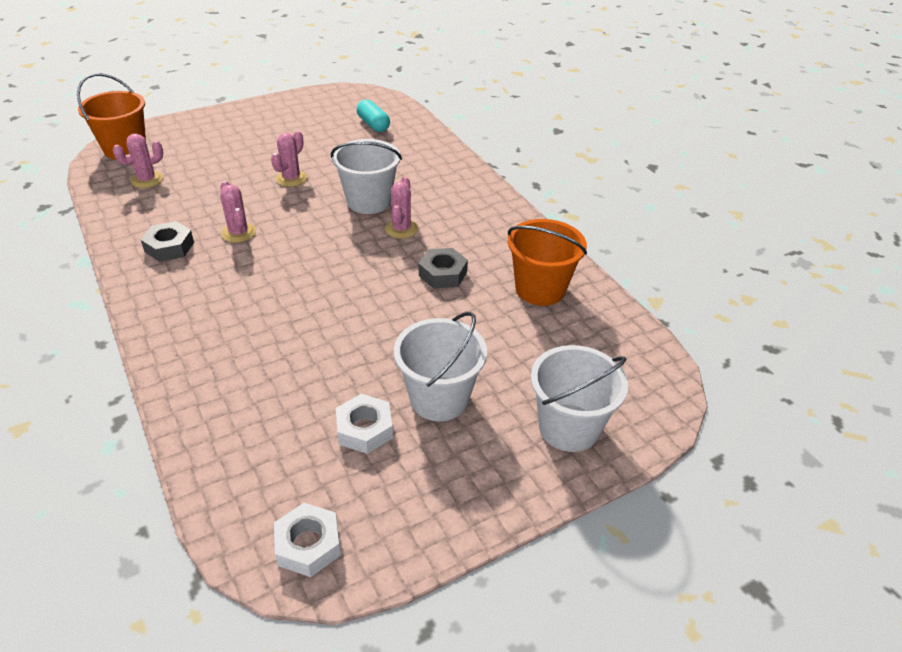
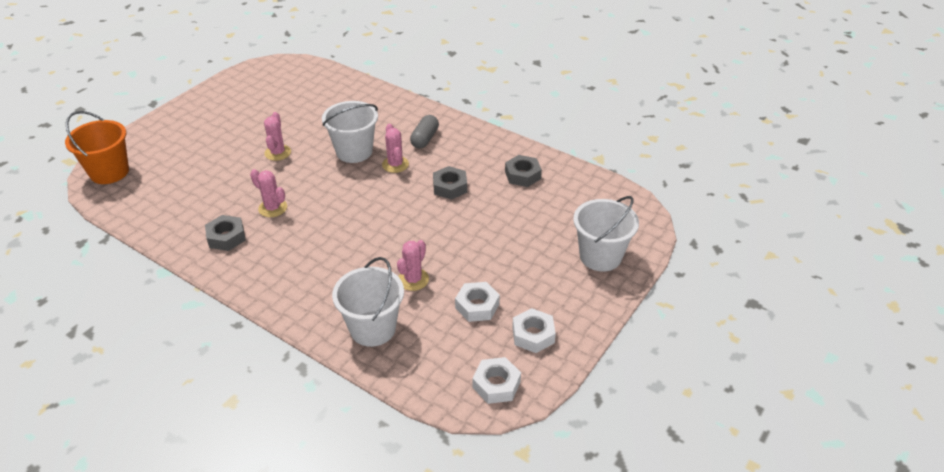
camera: 25 degrees left, 0 degrees up
(147, 180) = (155, 191): pink cactus -> pink cactus (413, 279)
(373, 124) = (307, 88): turquoise capsule -> none
(404, 497) = (533, 335): none -> white nut
(439, 398) = (510, 269): white bucket -> white bucket (373, 328)
(456, 211) = (425, 139): none -> grey capsule
(540, 289) = (522, 175): orange bucket -> grey nut

